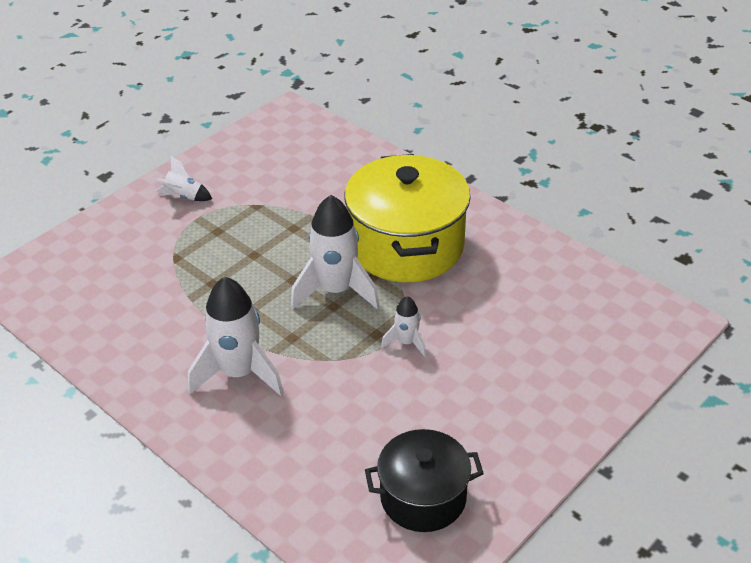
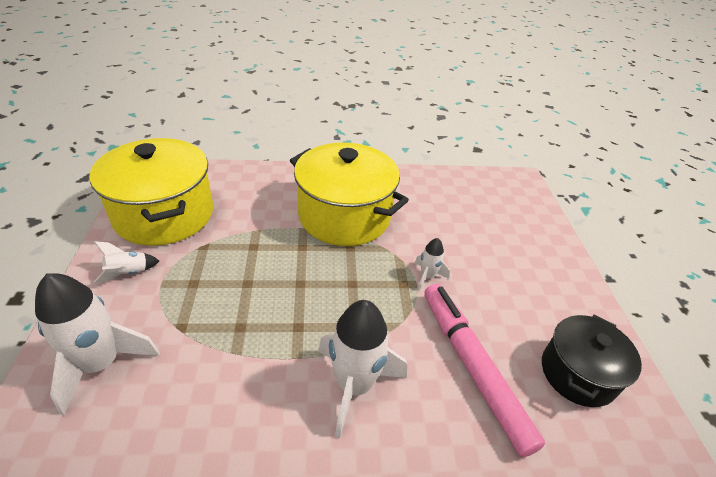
camera: 50 degrees left, 0 degrees up
(257, 161) = (164, 214): none -> yellow pot
(336, 290) = (340, 272): white rocket -> white rocket (101, 364)
(340, 427) = (472, 367): none -> pink marker

